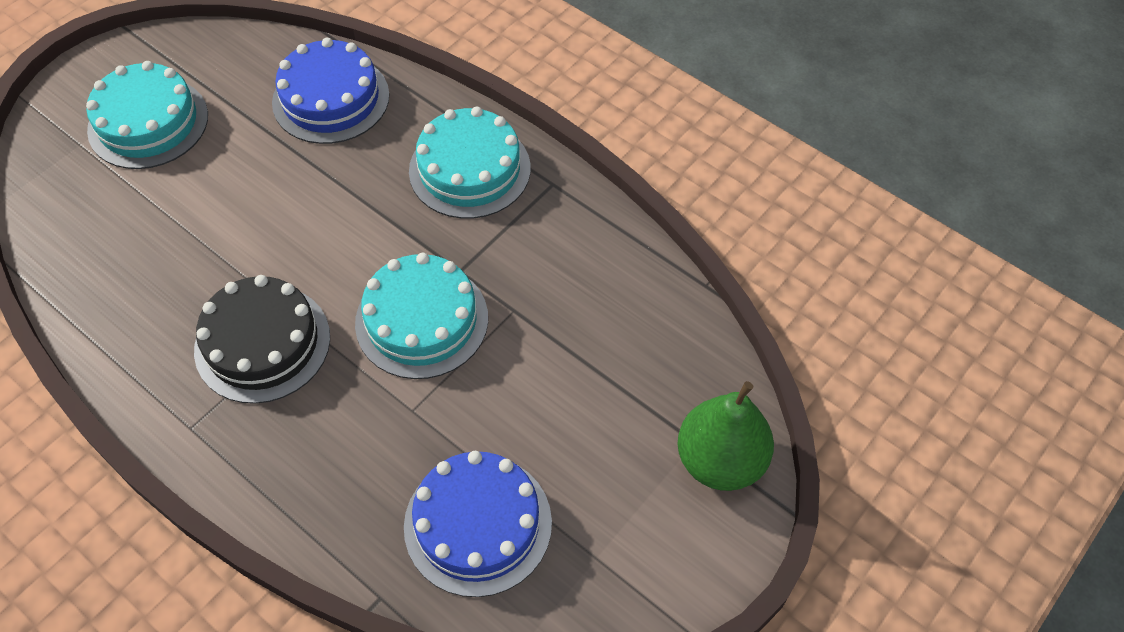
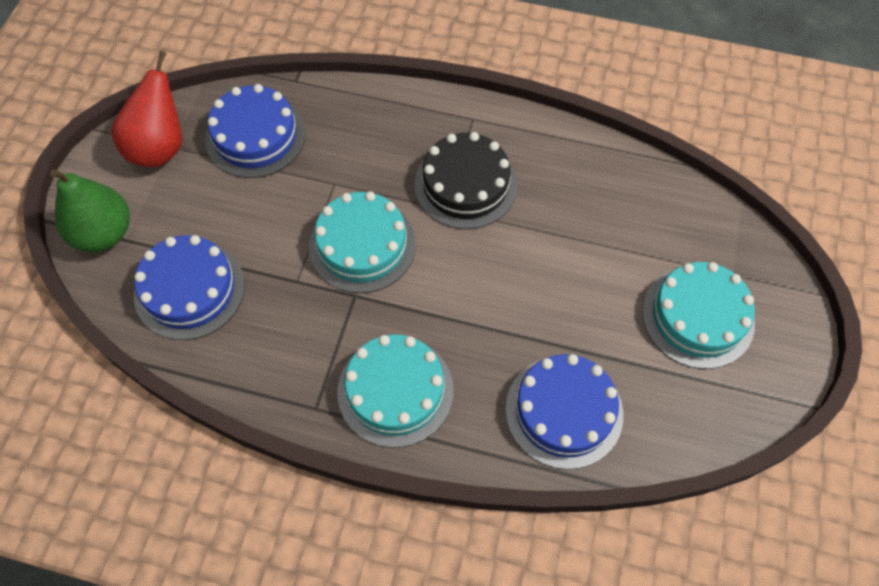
camera: 155 degrees right, 5 degrees up
(613, 562) = (160, 148): none -> red pear
(636, 347) = (189, 289): none -> blue cake

